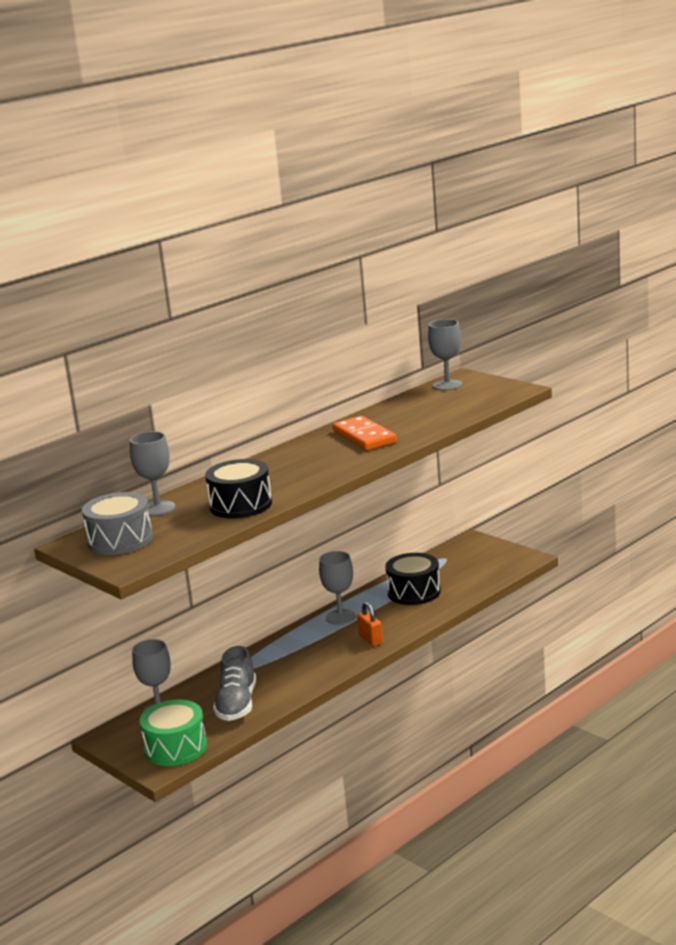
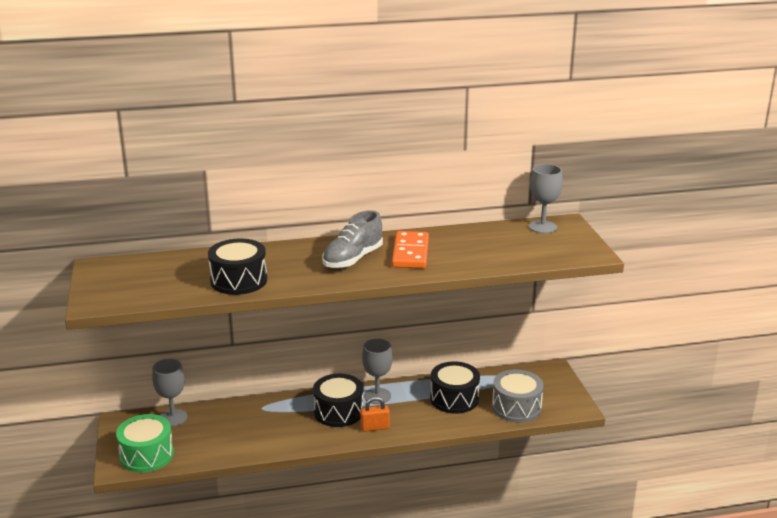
camera: 30 degrees right, 5 degrees up
(120, 540) = (125, 277): grey drum -> grey drum (516, 407)
(158, 508) = (187, 259): grey goblet -> none
(237, 704) = (224, 438): grey shoe -> grey shoe (352, 259)
(320, 642) = (338, 412): none -> black drum
(371, 639) = (375, 427): orange padlock -> orange padlock turned 75 degrees clockwise

